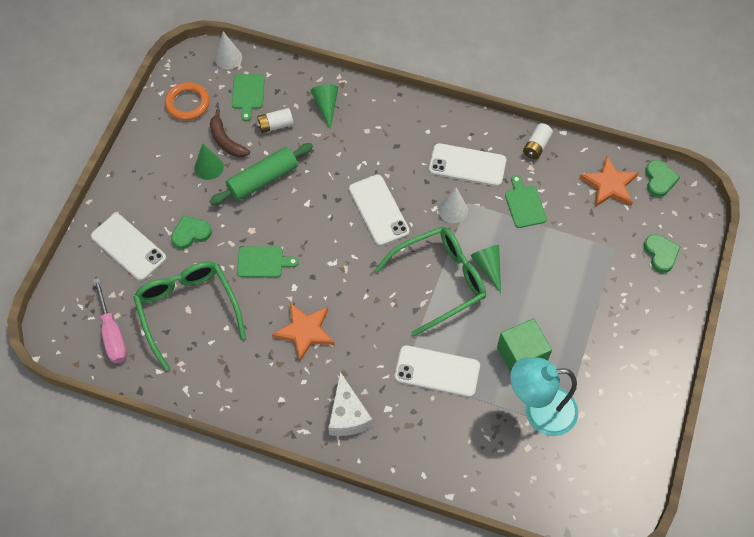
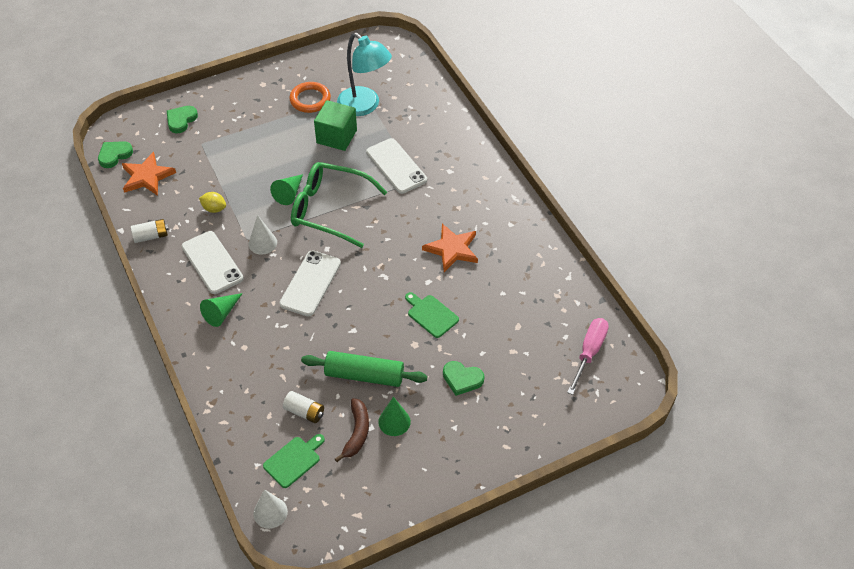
camera: 135 degrees left, 10 degrees down
(128, 247) = (520, 408): white phone -> none
(187, 103) = (351, 497): orange ring -> orange ring (310, 100)
(188, 311) = (519, 324): green glasses -> none
(326, 106) = (248, 393): green cone -> green cone (221, 313)
(347, 415) = (478, 185): white cheese -> none
(524, 204) = (214, 209): green cutting board -> yellow lemon

